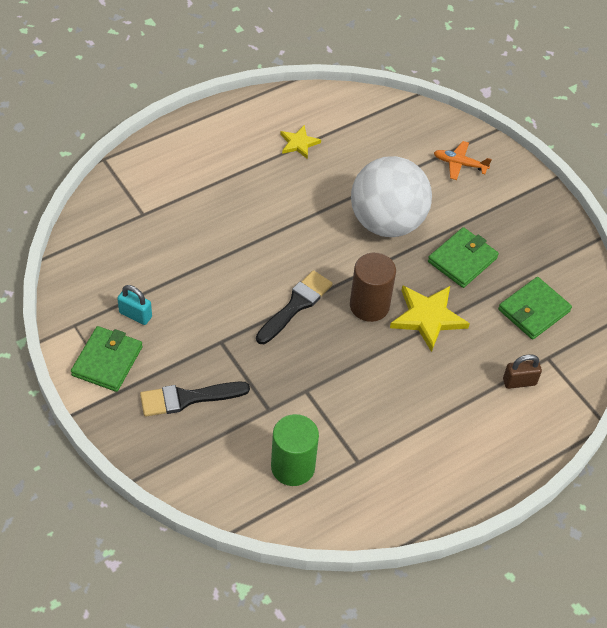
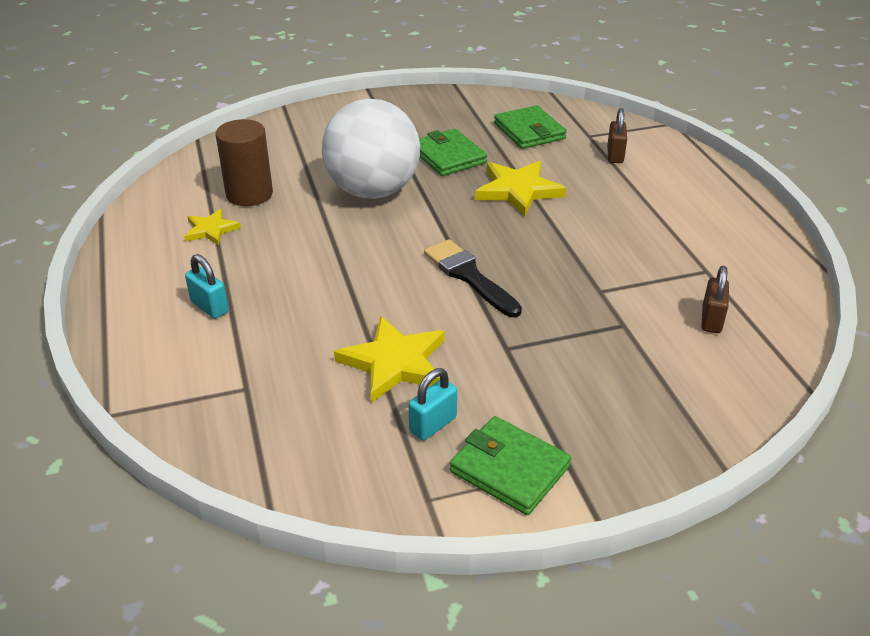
camera: 70 degrees left, 15 degrees down
(187, 282) = (394, 362): none -> yellow star
(188, 398) = (594, 393): black brush -> none
(213, 171) = (210, 307): none -> turquoise padlock
(293, 467) = (711, 320): green cylinder -> brown padlock
(369, 305) = (488, 224): brown cylinder -> brown cylinder (249, 194)
(459, 164) = (316, 133): orange plane -> none

